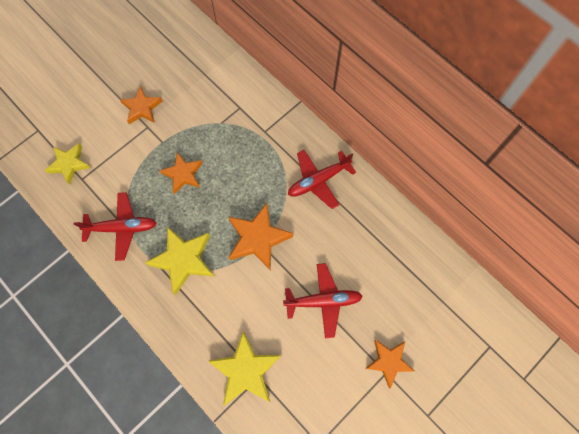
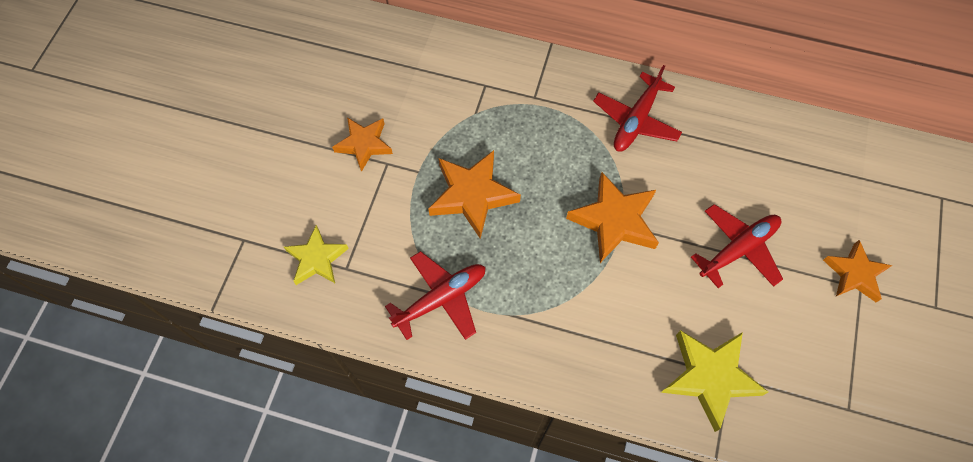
camera: 30 degrees left, 5 degrees down
(183, 174) = (472, 195): orange star -> orange star, size x1.51
(183, 260) = (545, 294): yellow star -> none

